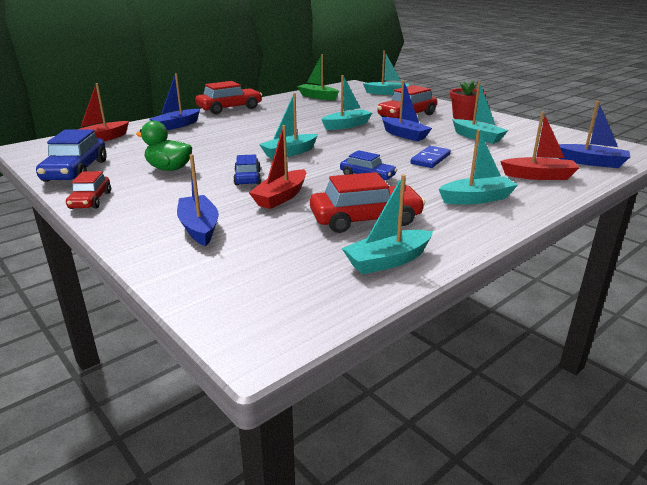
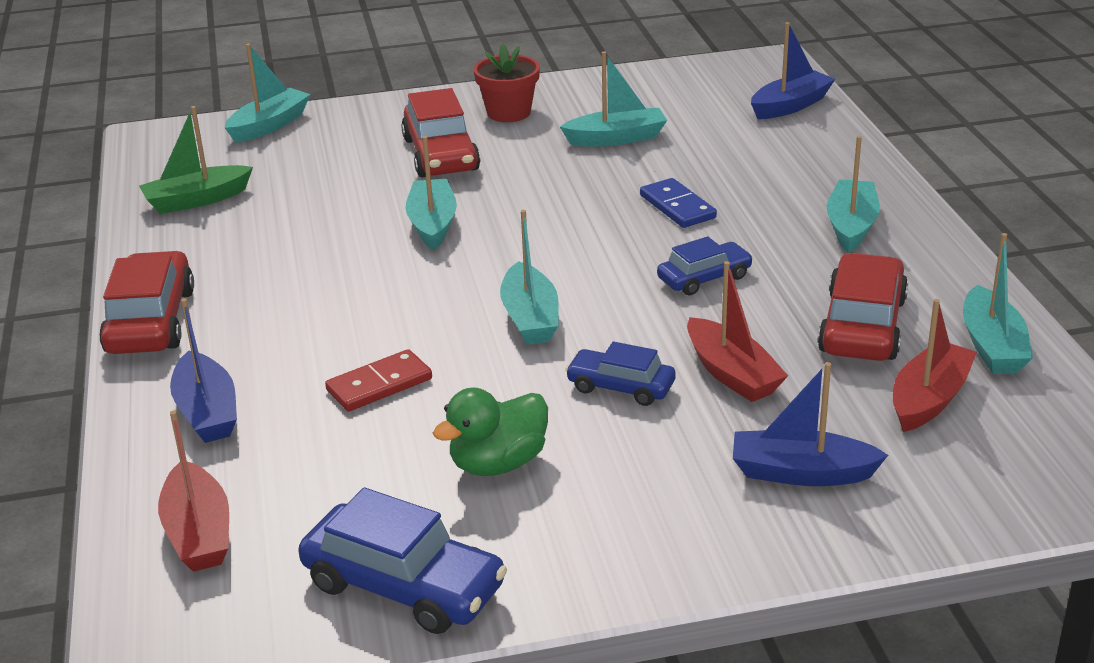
camera: 60 degrees left, 5 degrees up
(90, 200) = (597, 577): red car -> none
(214, 142) = (379, 385): none -> red domino
(404, 135) = (543, 190): blue boat -> none
(538, 176) = (808, 157): red boat -> red boat (929, 399)

